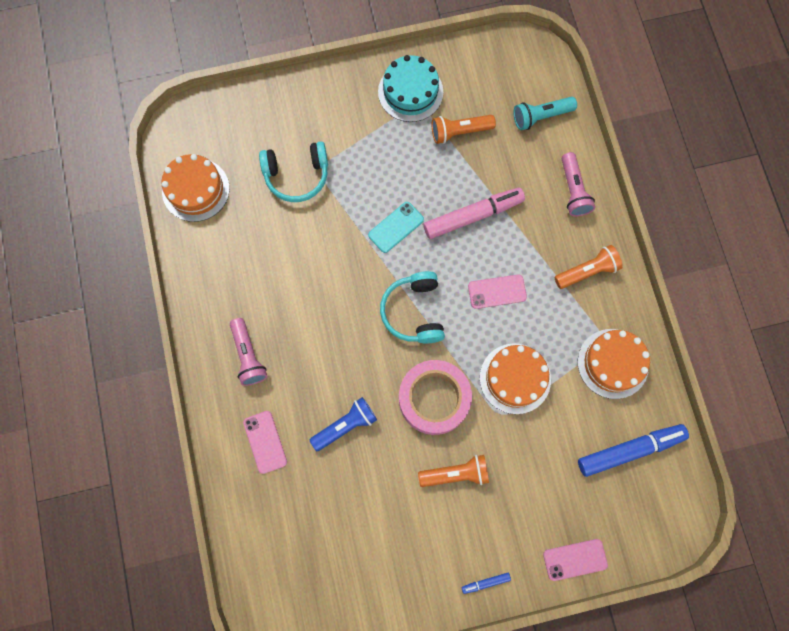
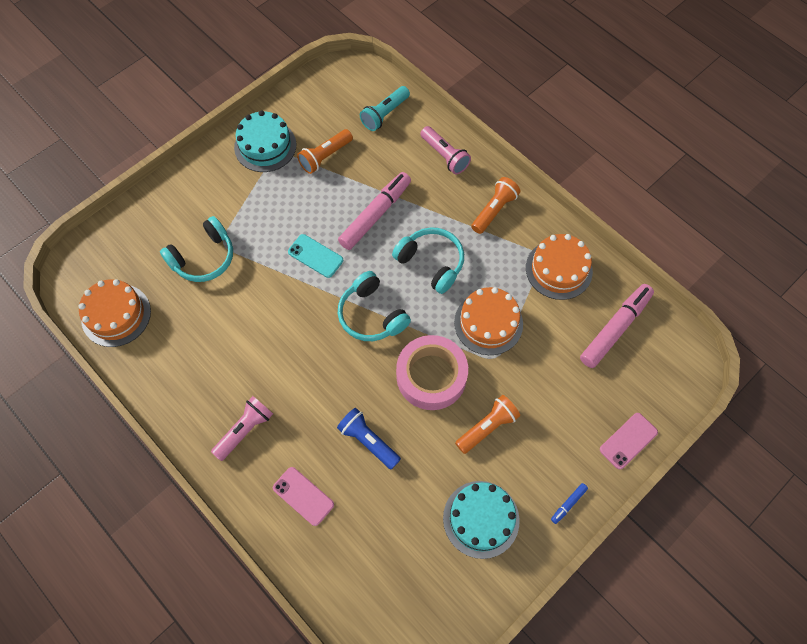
camera: 30 degrees left, 10 degrees down
(248, 356) = (245, 430): pink flashlight -> pink flashlight turned 90 degrees counterclockwise
(346, 425) = (368, 441): blue flashlight -> blue flashlight turned 75 degrees counterclockwise
(396, 227) = (315, 256): turquoise phone -> turquoise phone turned 75 degrees counterclockwise
(402, 550) = (481, 519): none -> turquoise cake
(497, 291) = (431, 263): pink phone -> turquoise headphones
(630, 450) = (615, 328): blue marker -> pink marker

